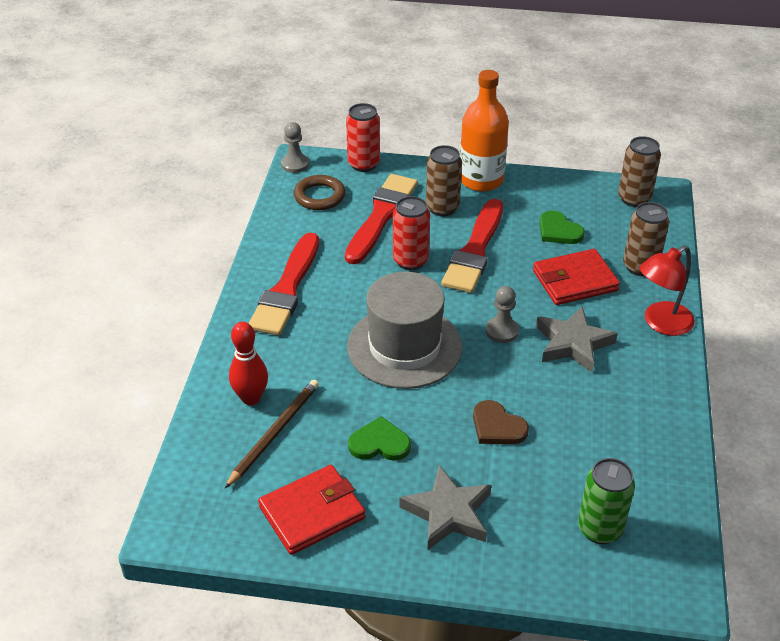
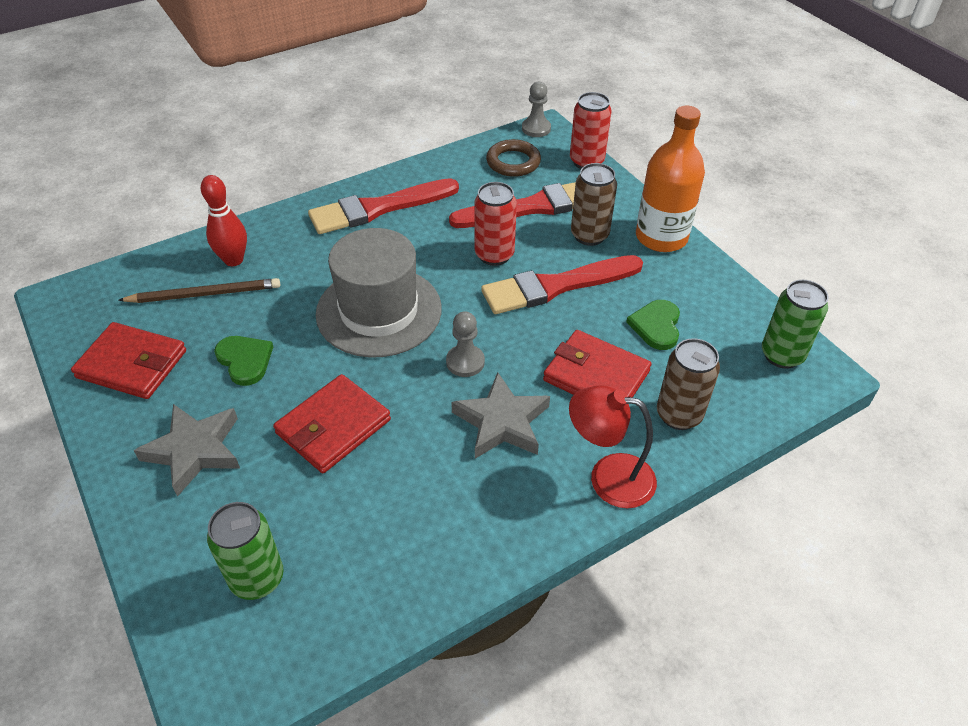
camera: 50 degrees right, 5 degrees up
(497, 426) = (333, 426): brown heart -> red wallet
(634, 199) = (782, 355): brown can -> green can

